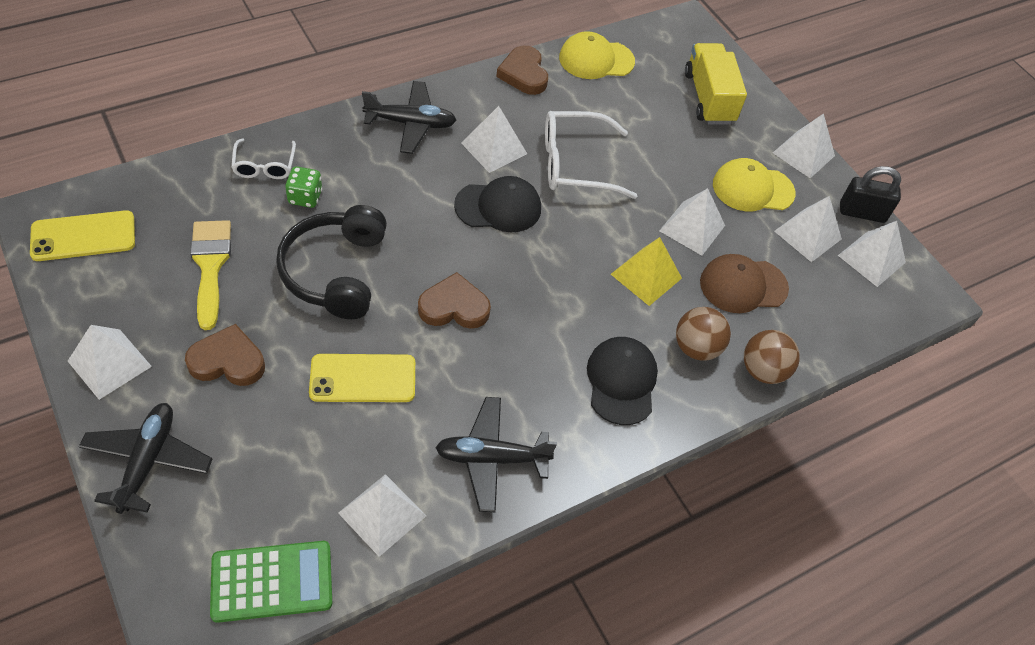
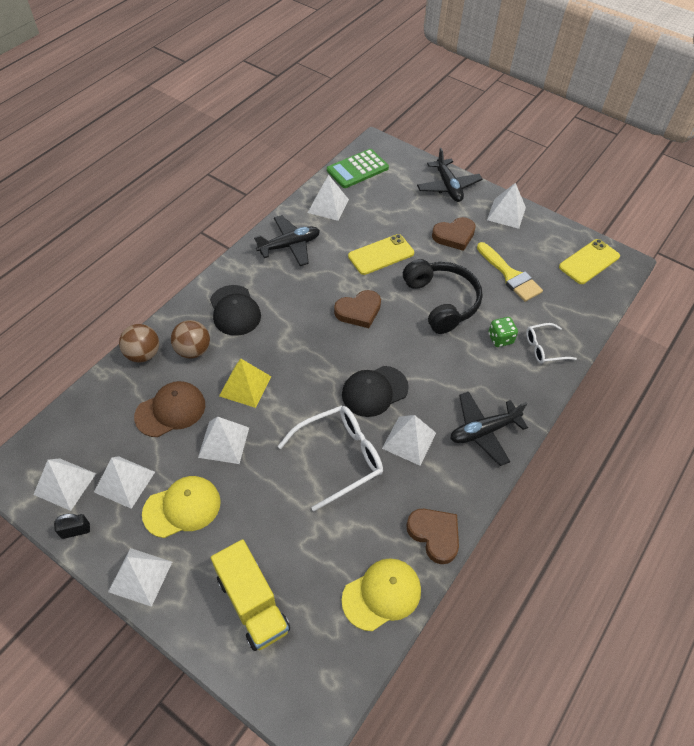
camera: 160 degrees right, 0 degrees up
(264, 166) = (544, 348): white glasses -> white glasses turned 75 degrees counterclockwise
(862, 212) = (75, 531): black padlock -> black padlock, size x0.63

